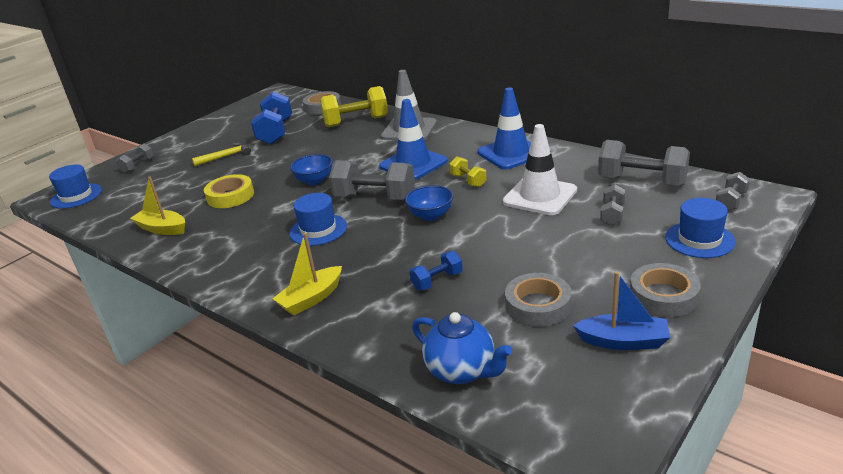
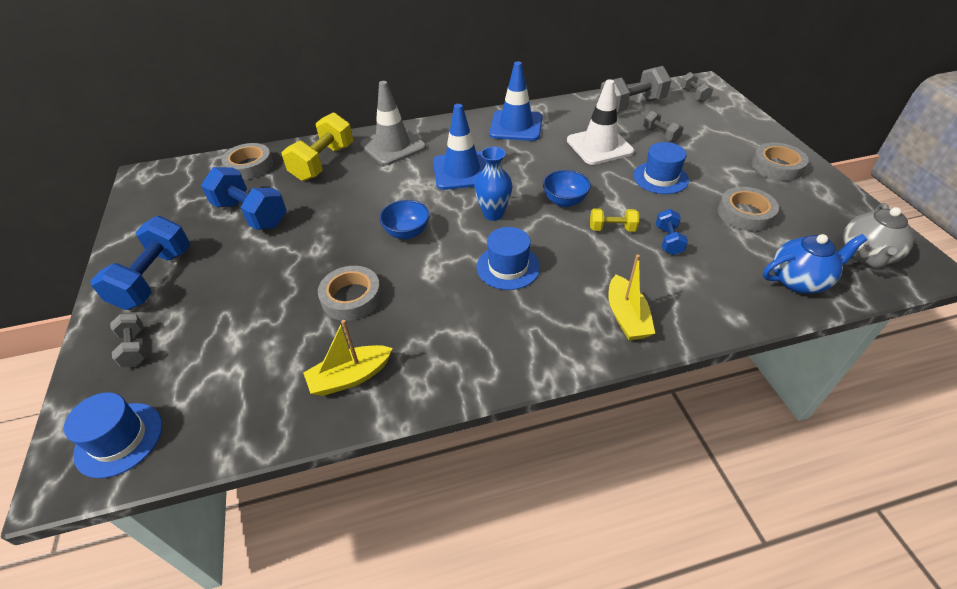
camera: 55 degrees left, 15 degrees up
(193, 141) = (154, 278): none -> blue dumbbell
(226, 156) = (246, 268): yellow hammer -> none
(230, 196) = (351, 297): yellow tape -> grey tape
(375, 198) = (493, 214): grey dumbbell -> blue vase
(468, 181) = (532, 161): yellow dumbbell -> yellow dumbbell (612, 229)
(565, 404) = (866, 255): none -> grey teapot
(623, 341) = (814, 203): blue boat -> none
(699, 239) = (726, 125): blue hat -> blue hat (660, 178)

